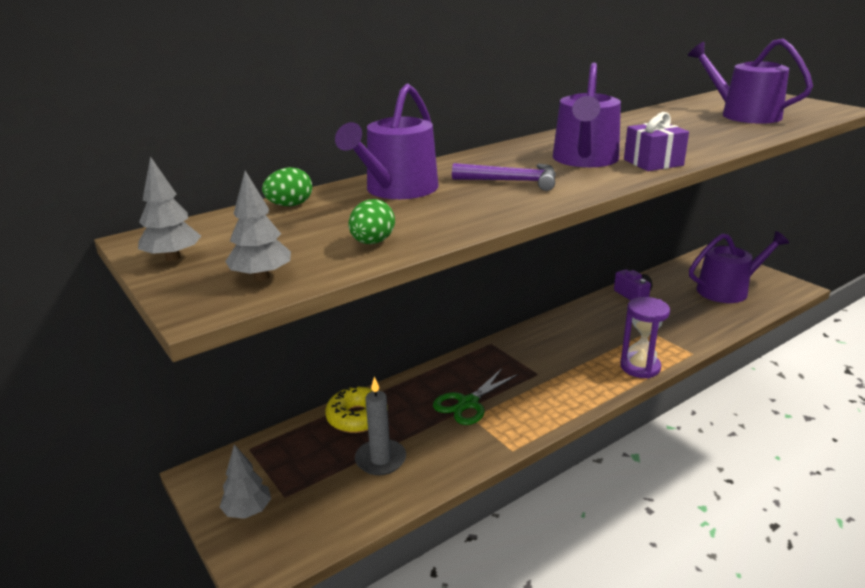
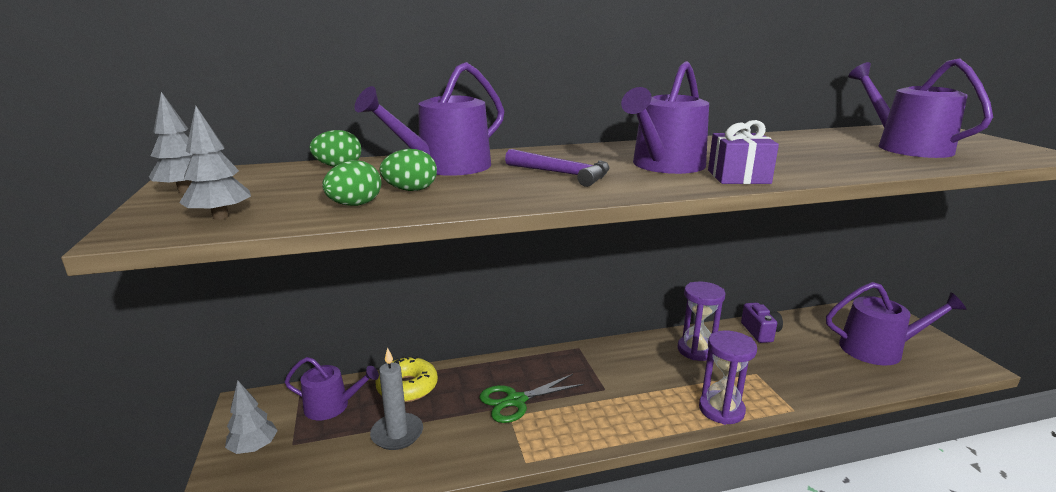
camera: 20 degrees right, 5 degrees down
(296, 453) = (332, 406): none -> purple watering can
(400, 219) = (411, 190): none -> green egg
(592, 322) = (696, 350): none -> purple hourglass

